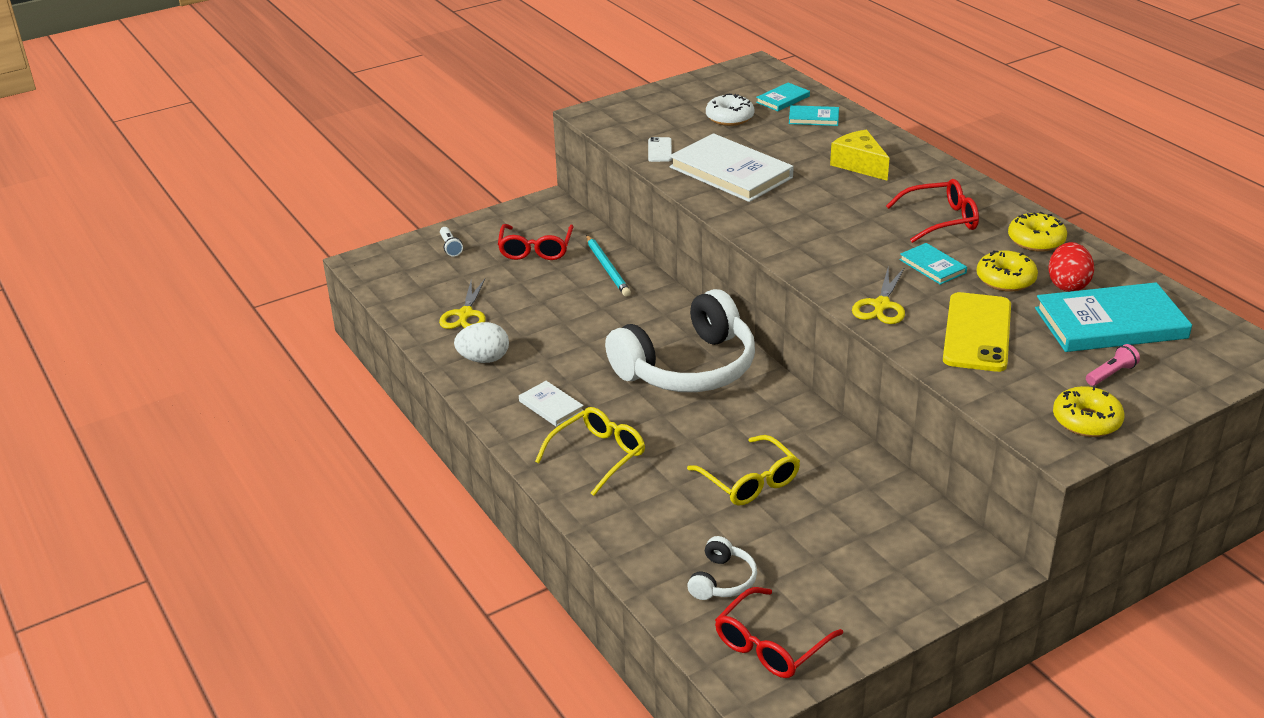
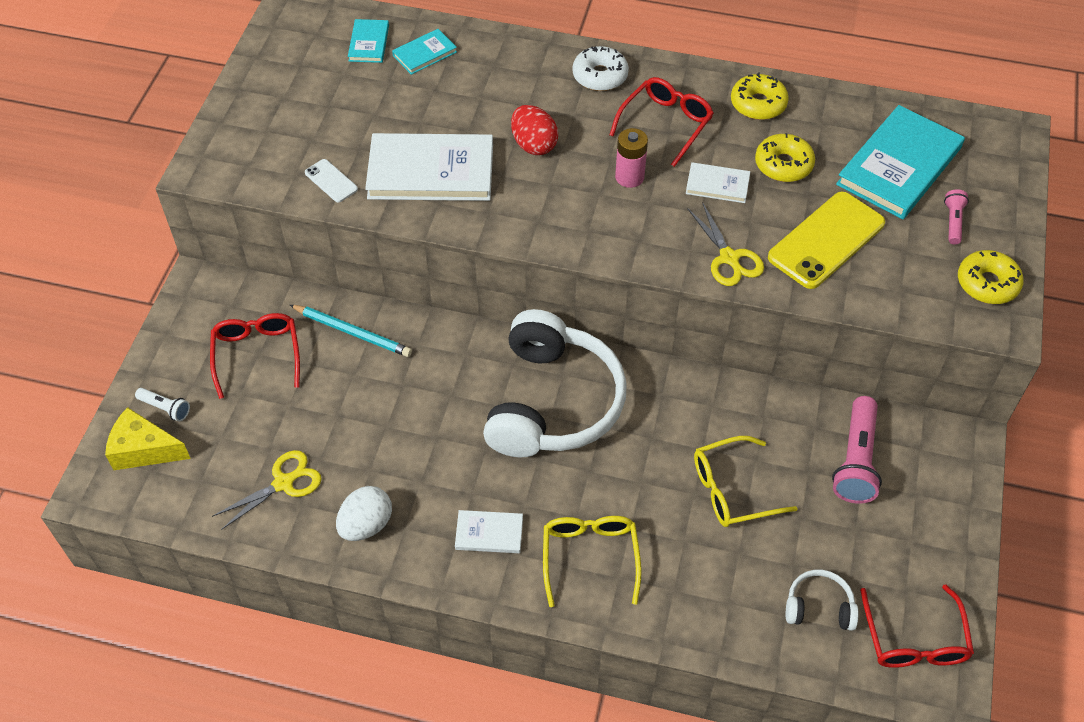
camera: 45 degrees left, 20 degrees up
(465, 314) = (283, 483): yellow scissors -> yellow scissors turned 90 degrees counterclockwise
(535, 250) = (257, 354): red glasses -> red glasses turned 150 degrees counterclockwise
(722, 580) = (819, 607): white headphones -> white headphones turned 60 degrees counterclockwise
(729, 118) = (347, 97): white donut -> white donut (600, 76)
(750, 481) = (732, 490): yellow glasses -> yellow glasses turned 150 degrees clockwise
(859, 165) = (530, 94): yellow cheese -> yellow cheese (144, 450)
(869, 233) = (629, 177): none -> pink battery
(874, 522) = (855, 460): none -> pink flashlight
(932, 266) = (717, 185): turquoise book -> white book
(977, 333) = (826, 240): yellow phone -> yellow phone turned 75 degrees clockwise
(1067, 285) = (830, 142): red egg -> red egg (534, 145)

